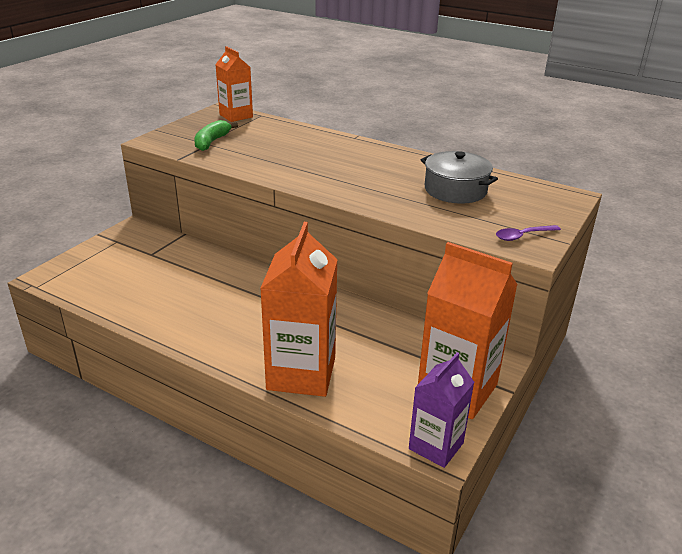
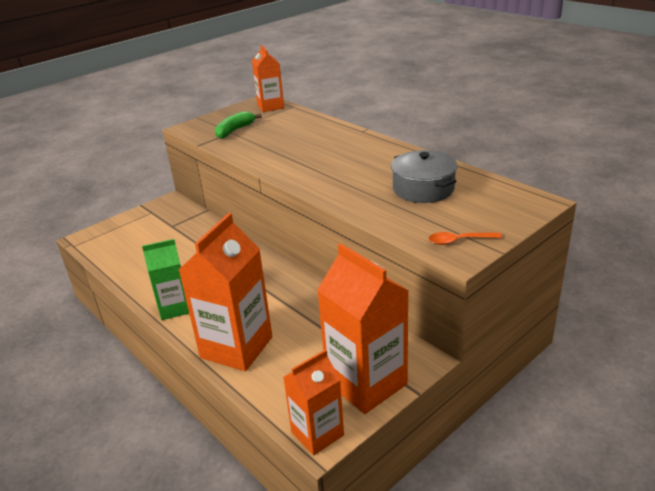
camera: 20 degrees right, 0 degrees up
(205, 341) = (174, 308): none -> green carton
(436, 446) = (317, 433): purple carton -> orange carton
(523, 236) = (459, 241): purple spoon -> orange spoon

